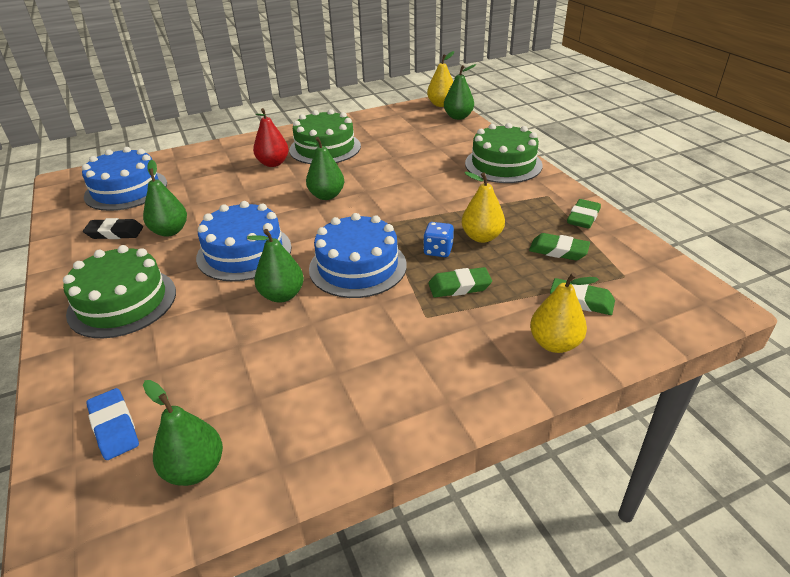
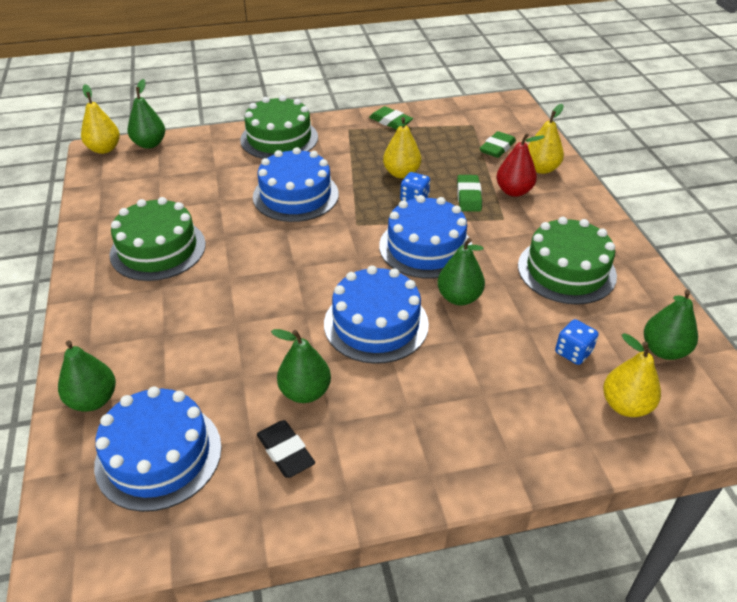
camera: 80 degrees left, 5 degrees up
(114, 427) = (625, 405): blue eraser -> yellow pear
(115, 233) = (285, 452): black eraser -> black eraser turned 45 degrees counterclockwise
(122, 302) = (445, 423): green cake -> green cake (566, 270)
(198, 382) = (573, 352): none -> blue dice
(273, 163) = (172, 296): red pear -> red pear (514, 191)
(326, 196) = (282, 256): green pear -> green pear (93, 400)
(415, 187) = (295, 195): none -> blue cake
(558, 251) = (433, 143): green eraser -> none

